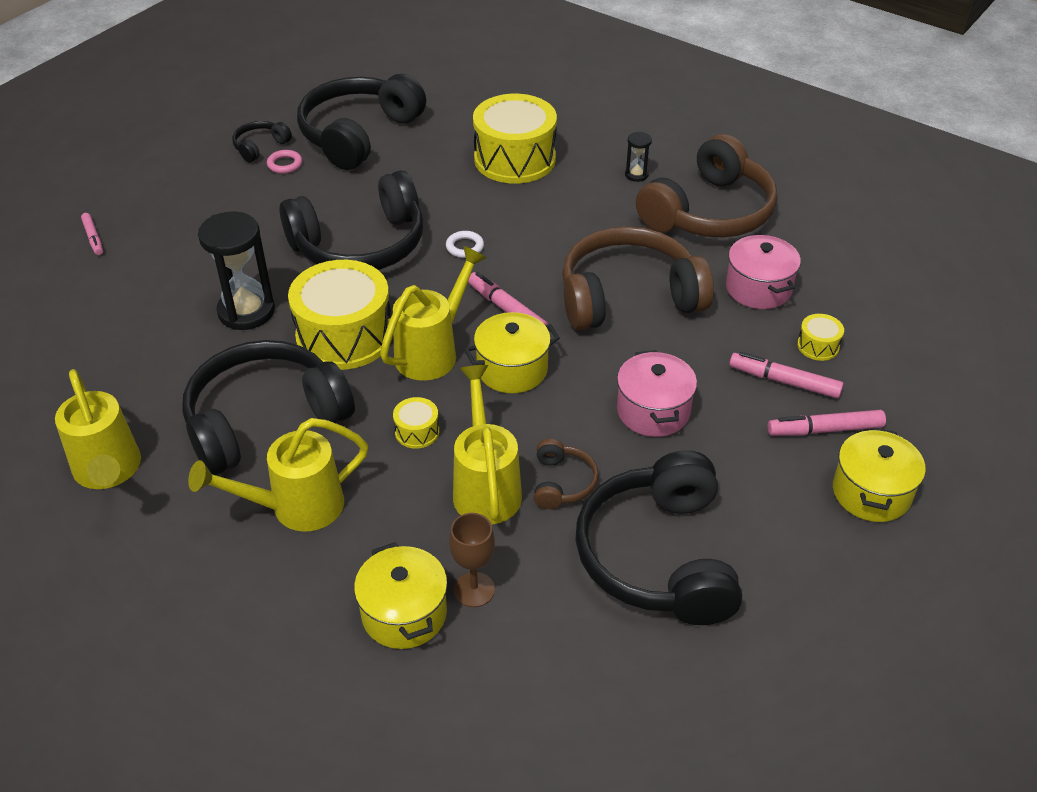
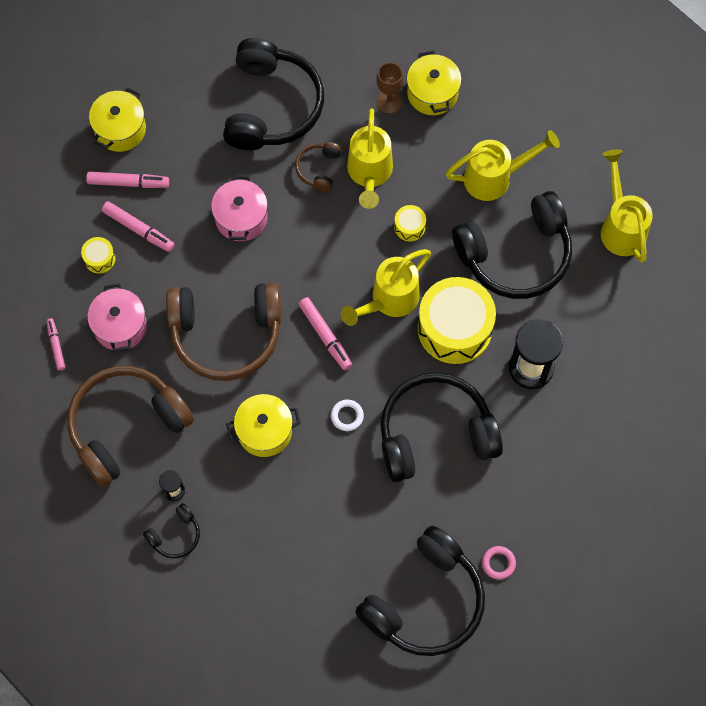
camera: 170 degrees left, 25 degrees up
(93, 238) = (665, 482): pink marker -> pink marker (56, 346)
(260, 147) = (522, 597): black headphones -> black headphones (175, 535)
(512, 369) = (333, 273): yellow pot -> yellow pot (264, 431)
(515, 159) = (281, 534): yellow drum -> none

